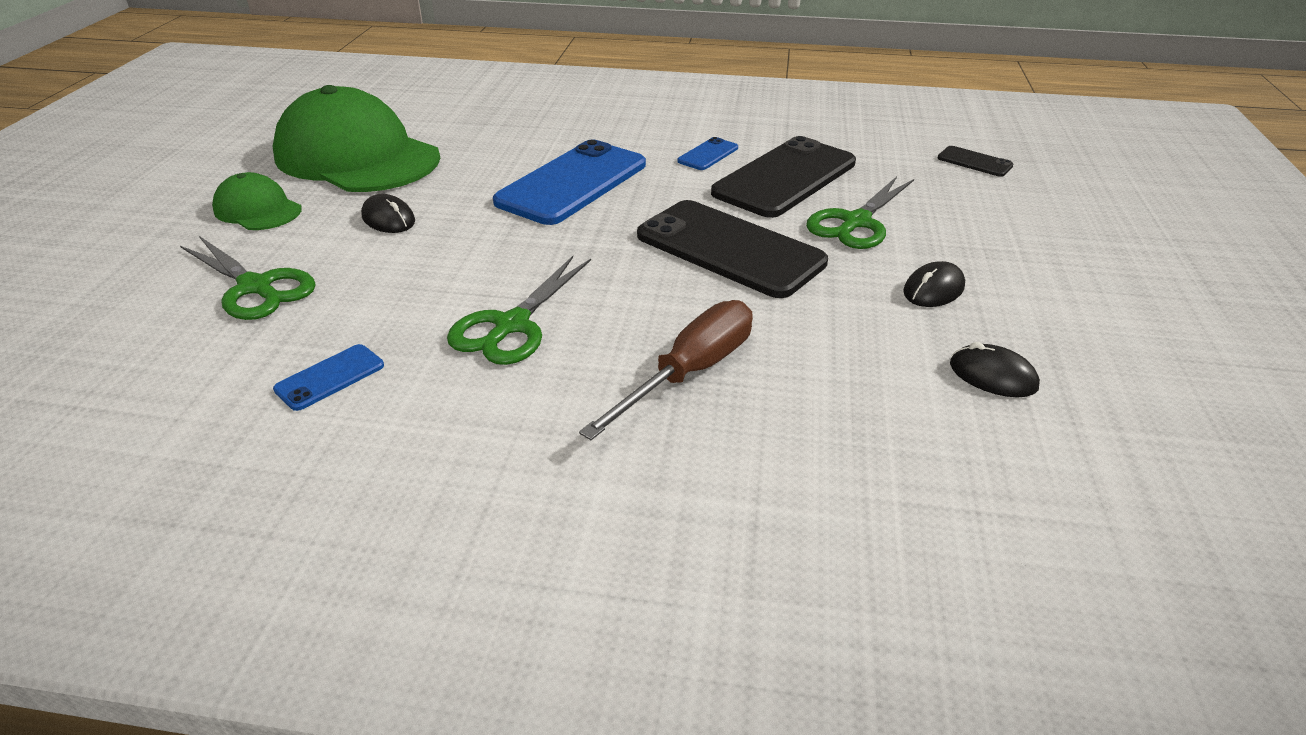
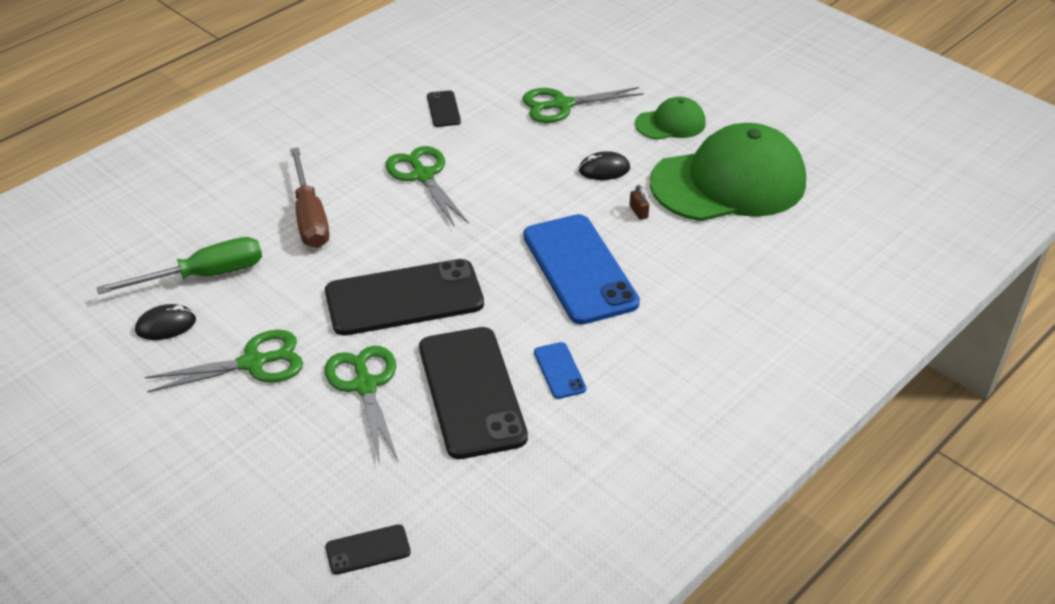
camera: 125 degrees right, 5 degrees up
(330, 377) = (443, 109): blue phone -> black phone
(451, 182) = (638, 212): none -> brown padlock
(892, 397) = (204, 275): none -> green screwdriver
(933, 289) = (253, 363): black mouse -> green scissors

